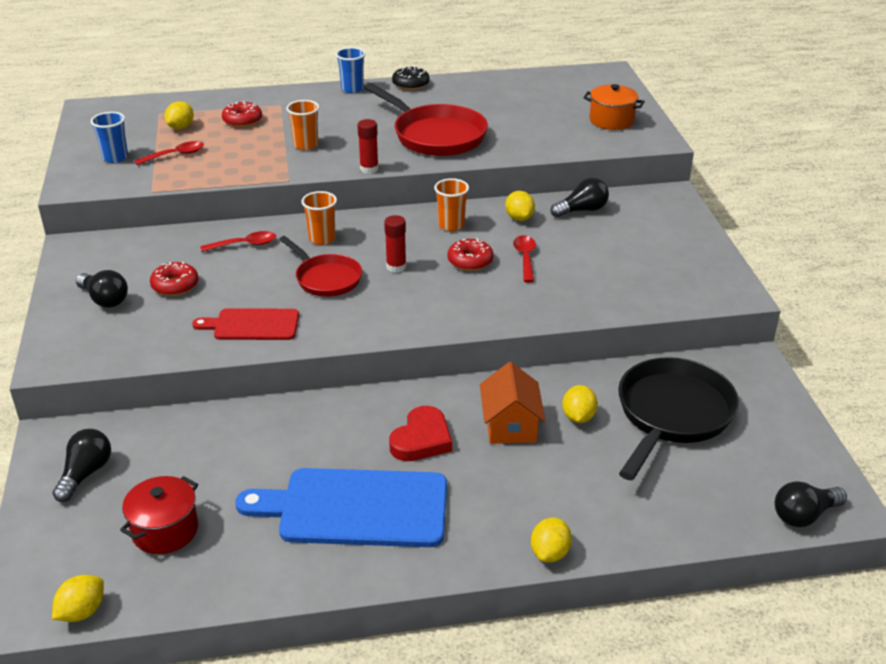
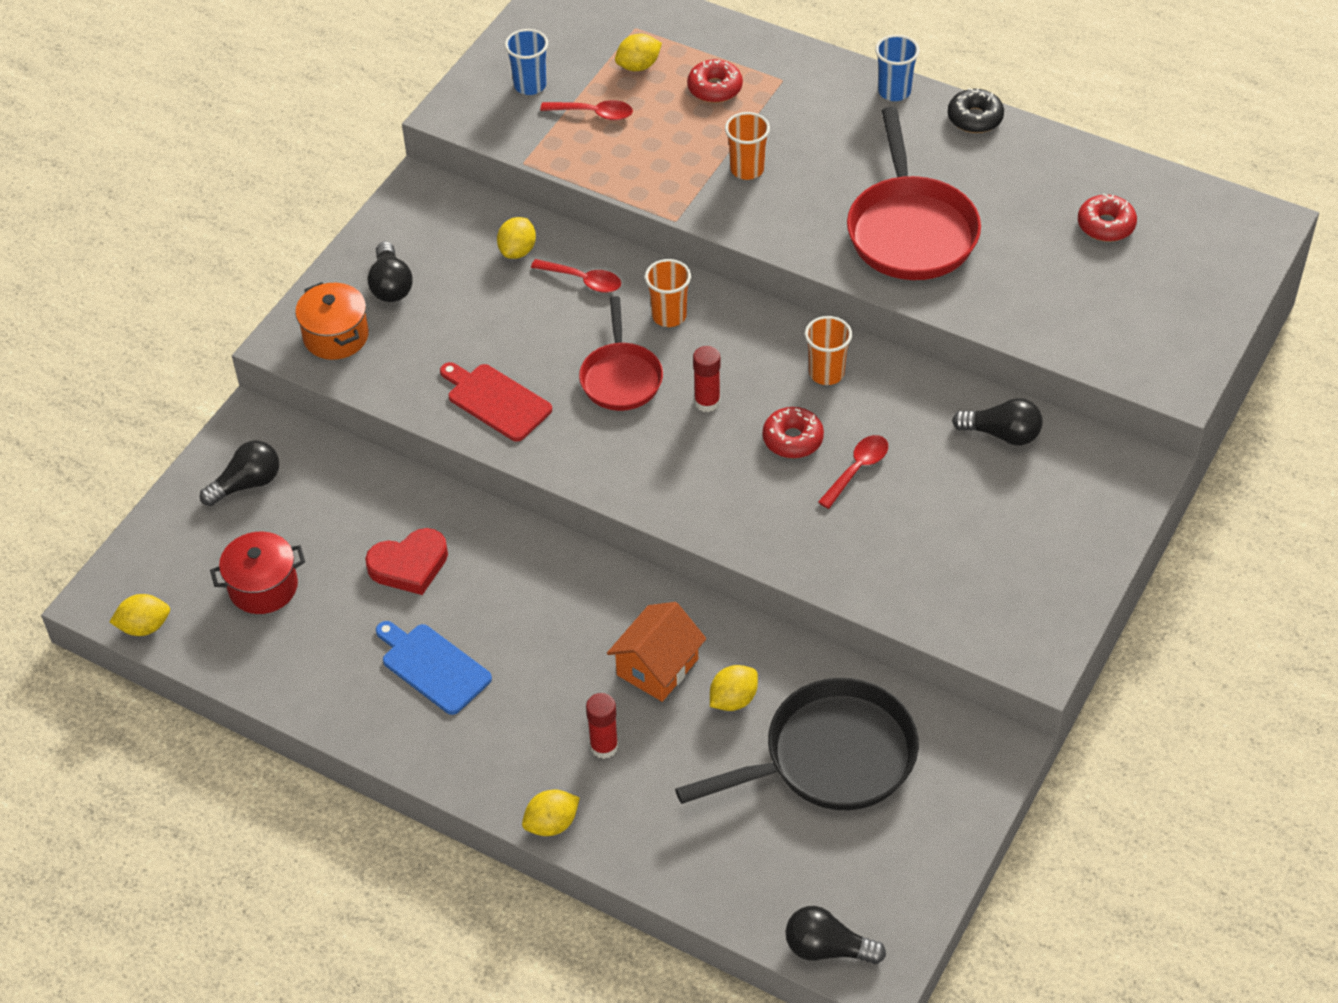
camera: 40 degrees right, 15 degrees up
(175, 285) = (469, 303): red donut -> red donut (1106, 225)
(355, 508) = (433, 666): blue cutting board -> blue cutting board, size x0.57
(369, 169) = (779, 248): red glue stick -> red glue stick (604, 746)
(421, 439) = (559, 629): red heart -> red heart (409, 565)
(519, 218) = (915, 405): yellow lemon -> yellow lemon (517, 251)
(611, 120) = (1160, 318): orange pot -> orange pot (336, 336)

